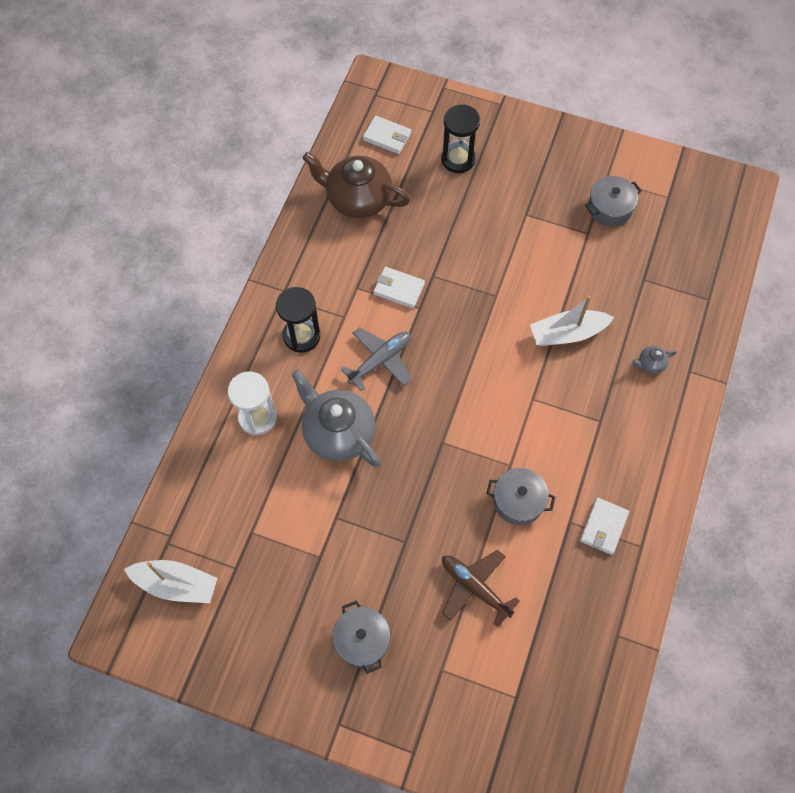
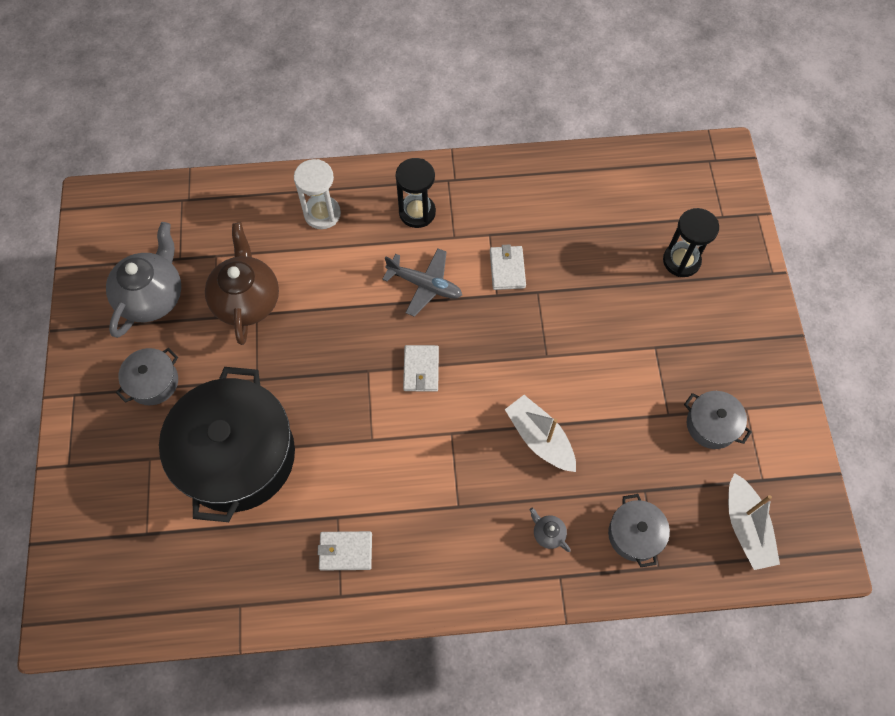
camera: 65 degrees right, 0 degrees up
(176, 584) = (149, 222): white boat -> white boat (746, 527)
(338, 432) = (337, 281): grey teapot -> grey teapot (152, 296)
(357, 199) = (583, 195): brown teapot -> brown teapot (247, 300)
(387, 137) = (667, 190): white wallet -> white wallet (421, 369)
(474, 587) = (237, 456): brown plane -> black pot
(518, 501) = (338, 461): grey pot -> grey pot (635, 534)

